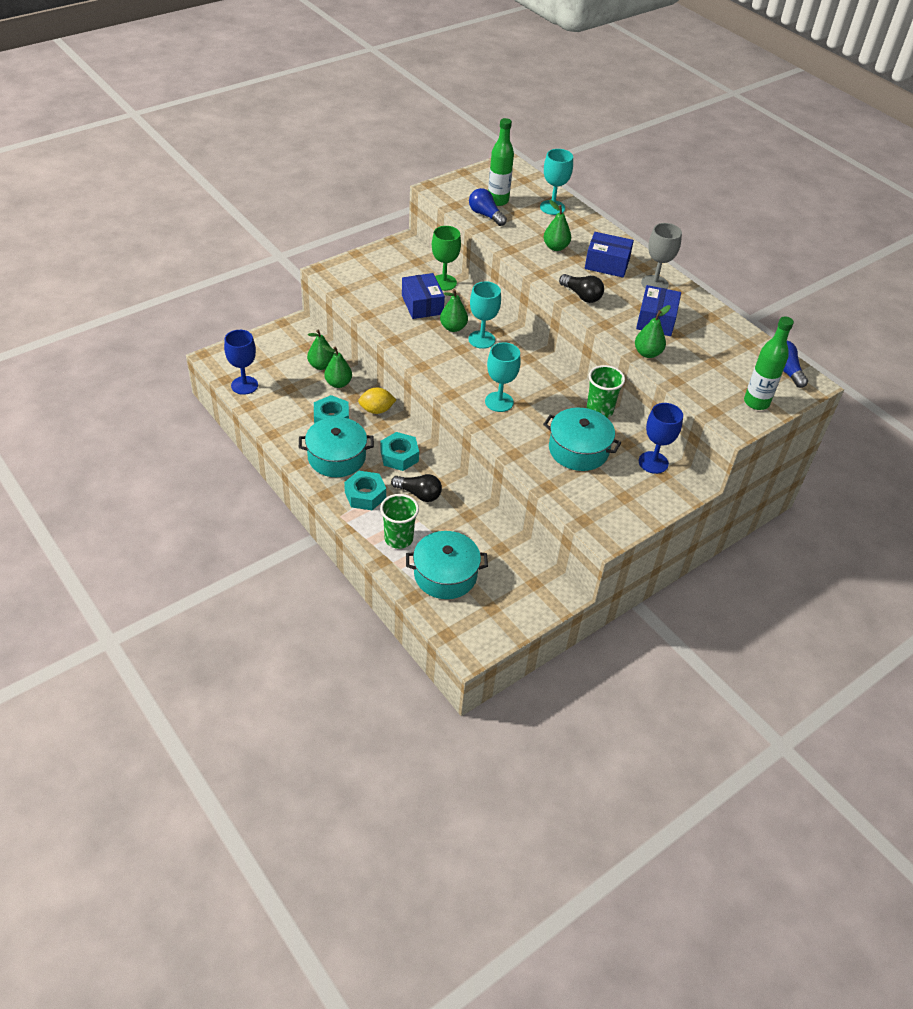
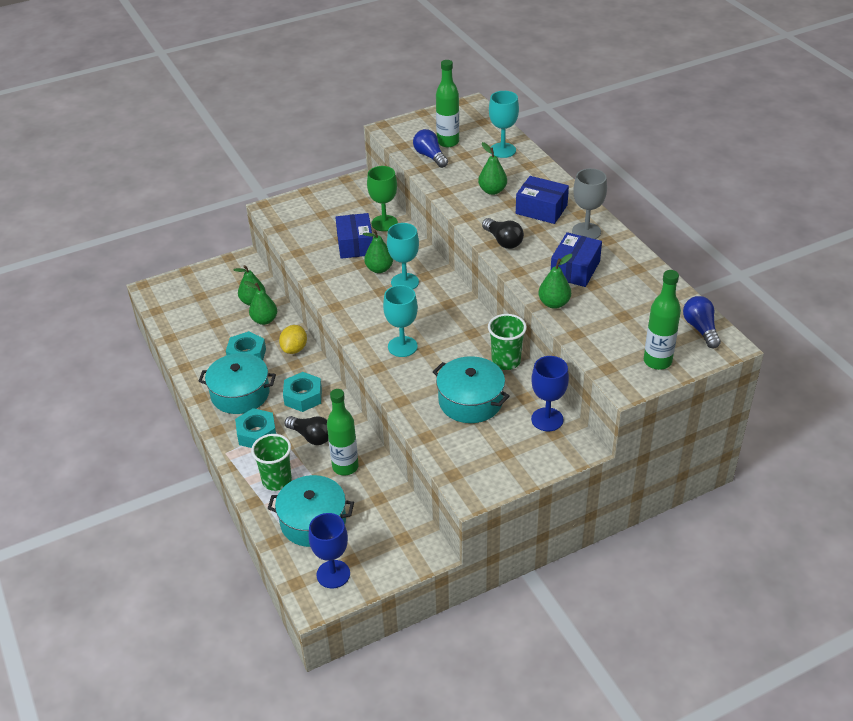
camera: 15 degrees right, 5 degrees down
(244, 385) = (172, 317): blue goblet -> blue goblet (333, 574)
(376, 410) = (294, 349): yellow lemon -> yellow lemon turned 75 degrees counterclockwise
(460, 520) = (345, 467): none -> green bottle

